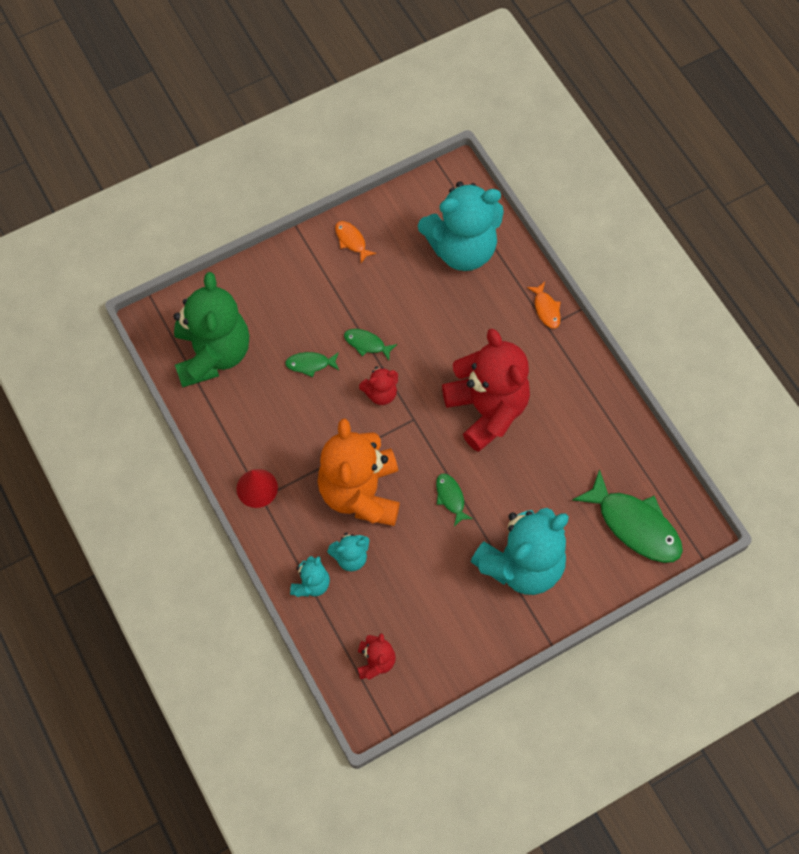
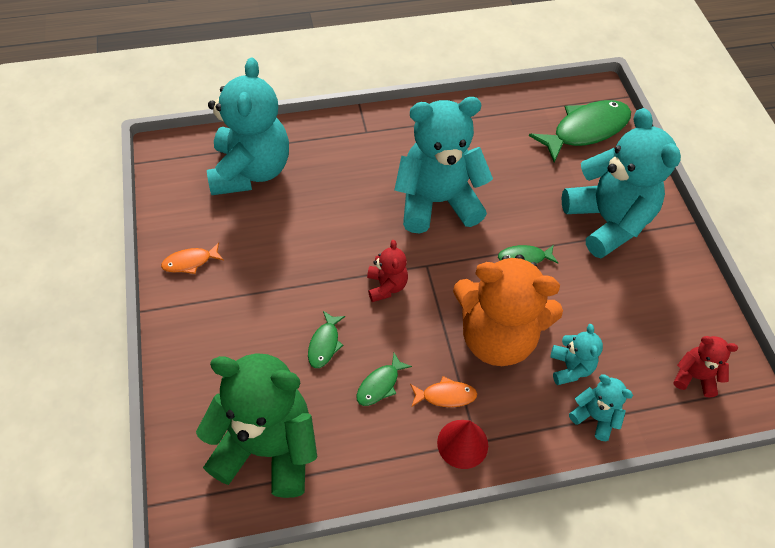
camera: 75 degrees left, 10 degrees down
(367, 344) = (322, 282): green fish -> green fish (380, 384)
(487, 409) = (437, 202): red teddy bear -> turquoise teddy bear
(546, 309) = (348, 127): orange fish -> orange fish (445, 395)

